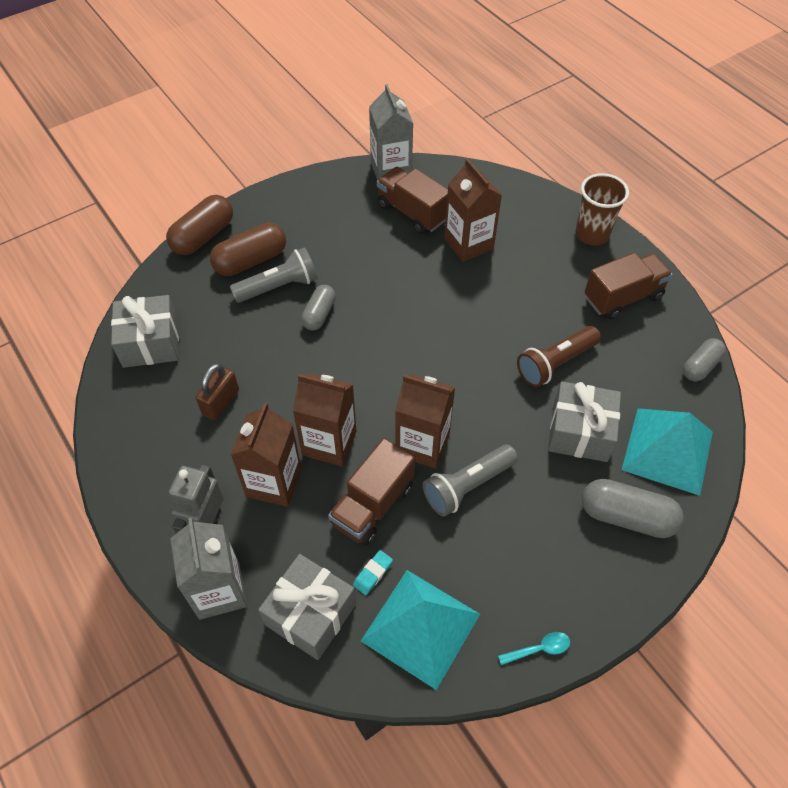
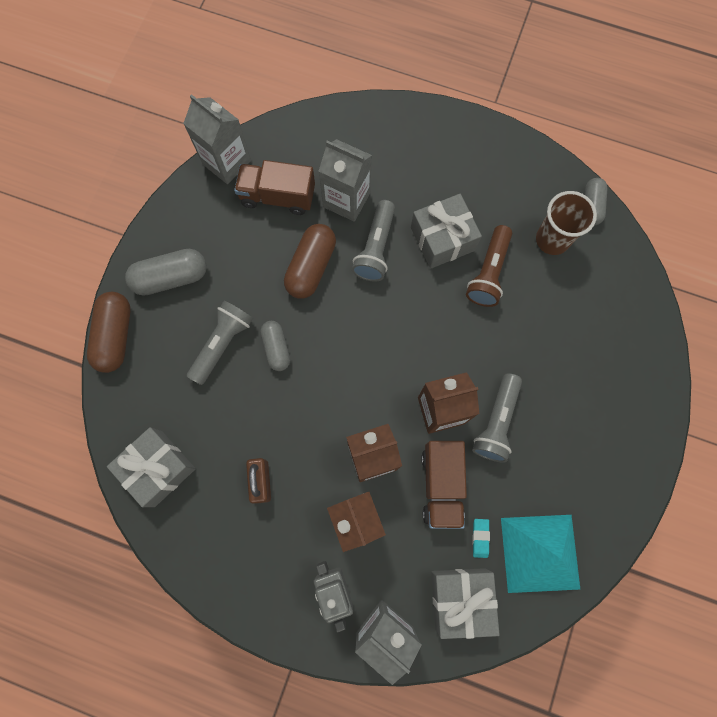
camera: 35 degrees left, 20 degrees up
(251, 261) = (178, 334): brown capsule -> brown capsule (311, 267)
(465, 290) = (375, 248): none -> grey flashlight
(468, 244) = (346, 200): brown carton -> grey carton
(539, 649) = (624, 511): turquoise spoon -> none
(580, 432) = (544, 322): grey gift -> grey gift (442, 239)
(592, 234) = (437, 128): brown cup -> brown cup (552, 240)
(623, 297) = (498, 177): brown truck -> none
(626, 516) = (617, 370): grey capsule -> grey capsule (171, 277)
(667, 450) = (611, 296): turquoise pyramid -> none

